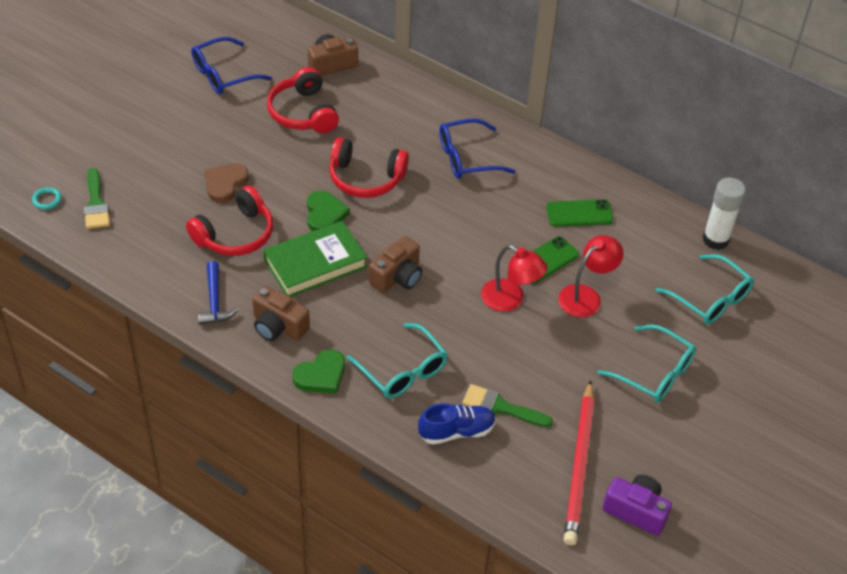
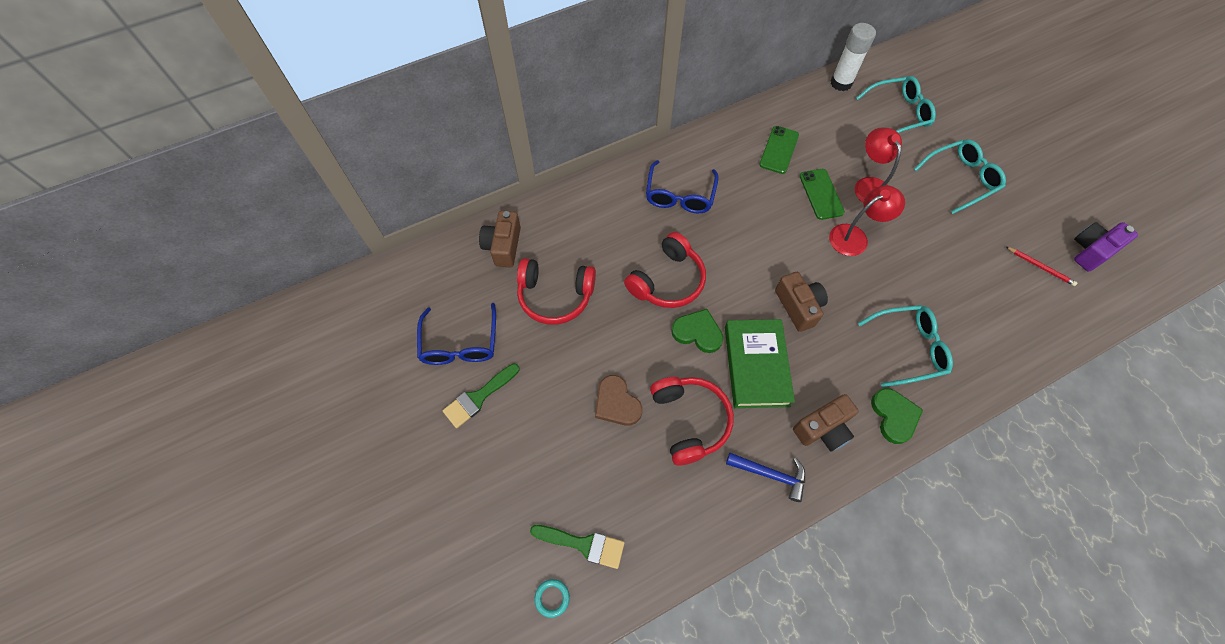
camera: 60 degrees left, 15 degrees up
(456, 431) = (986, 336): blue shoe -> none
(501, 407) = (968, 293): green brush -> green brush (478, 397)
(579, 466) = (1040, 267): red pencil -> red pencil, size x0.45

